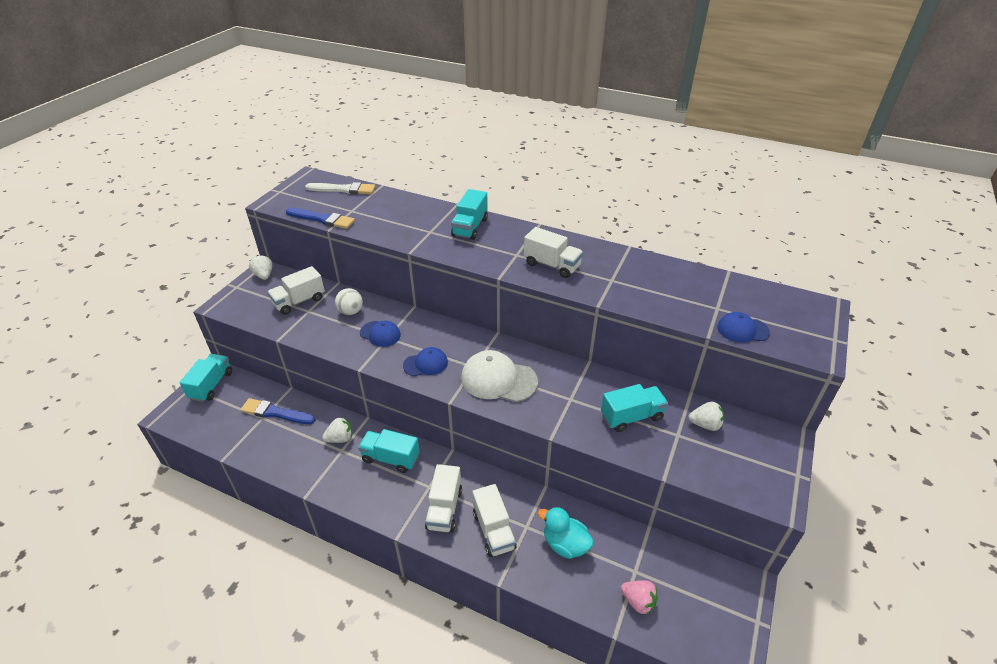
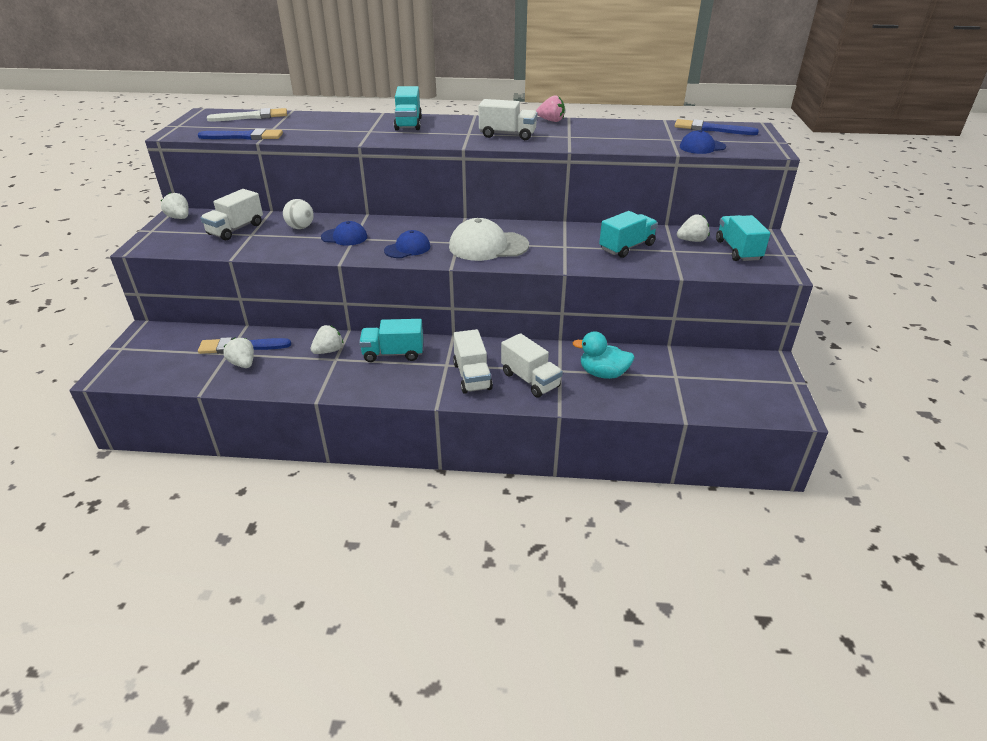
camera: 20 degrees left, 5 degrees down
(211, 385) = (147, 341): turquoise truck -> turquoise truck (738, 250)
(268, 433) = (243, 364): none -> white strawberry
(638, 601) = (690, 394): pink strawberry -> pink strawberry (551, 121)
(771, 299) = (711, 129): none -> blue brush

